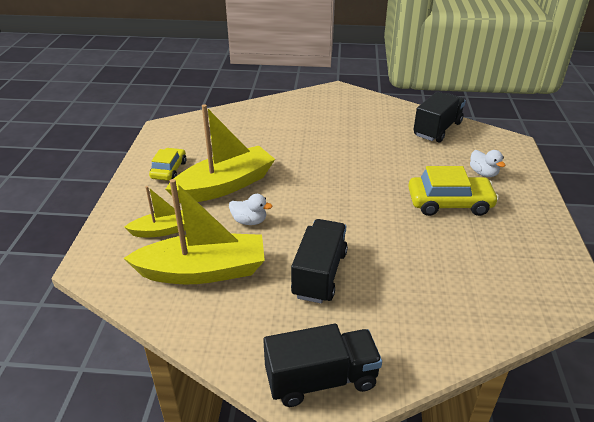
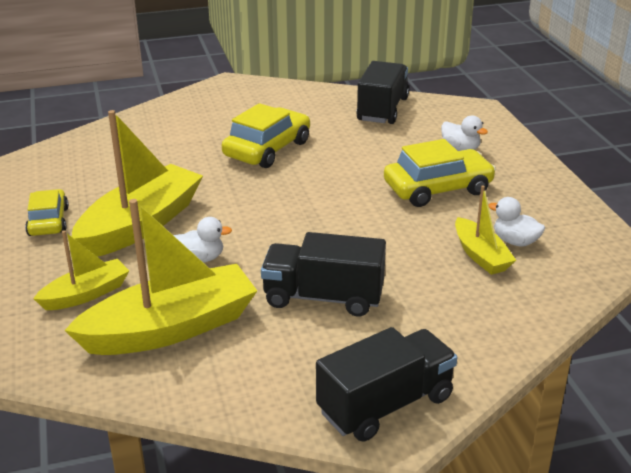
camera: 20 degrees left, 5 degrees down
(319, 274) = (323, 297): black truck -> black truck turned 75 degrees counterclockwise
(338, 145) = (267, 149): none -> yellow car
(457, 268) = (480, 255): none -> yellow boat
(491, 263) = (515, 241): none -> white duck

